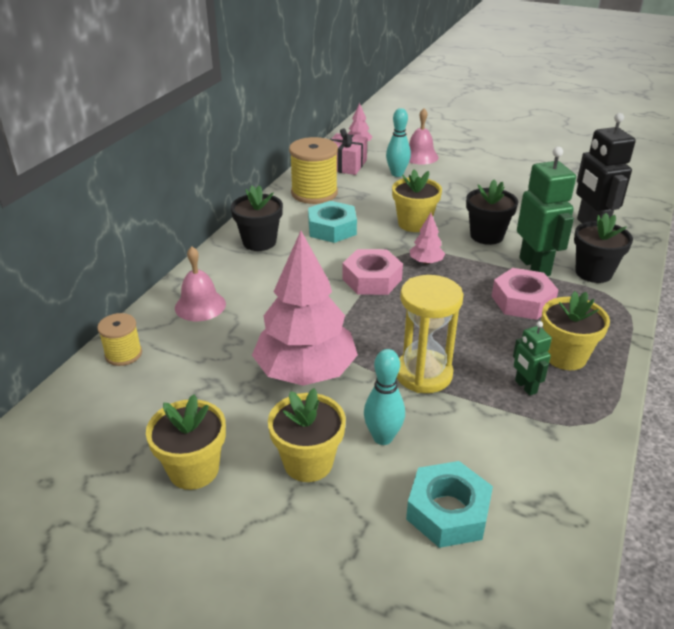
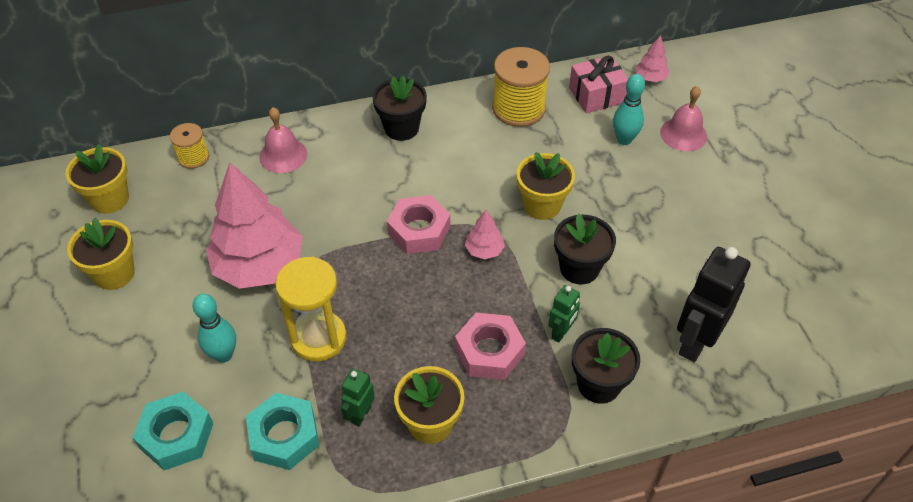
camera: 50 degrees right, 15 degrees up
(308, 462) = (165, 328): yellow flower pot -> yellow flower pot (110, 199)
(332, 228) = (471, 157): turquoise nut -> turquoise nut (284, 436)
(535, 266) = (561, 332): green robot -> green robot, size x0.52

